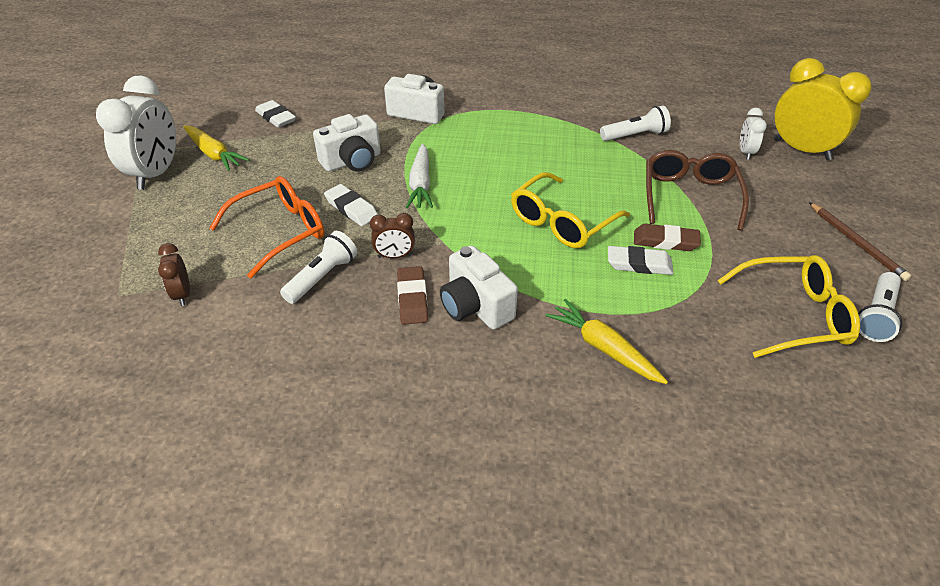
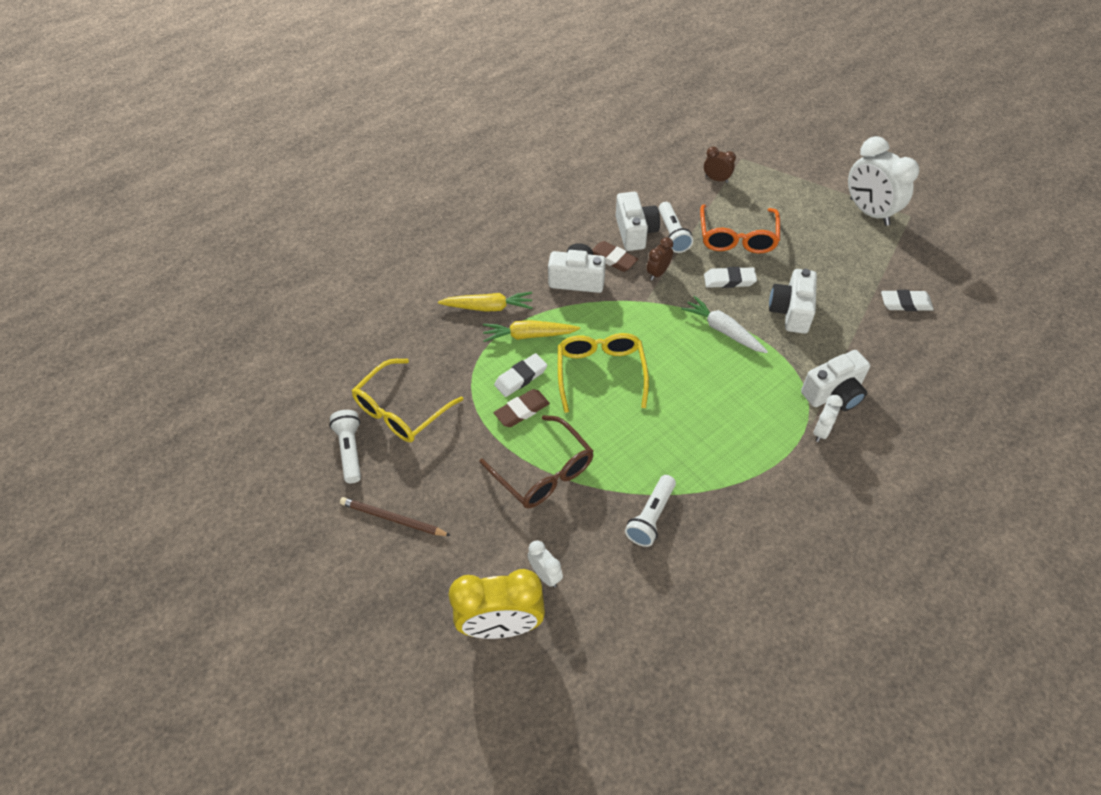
camera: 135 degrees right, 10 degrees up
(214, 154) = (872, 247): yellow carrot -> yellow carrot (528, 335)
(349, 307) = (635, 232): none -> white camera
(460, 105) = (821, 431): none -> white clock

